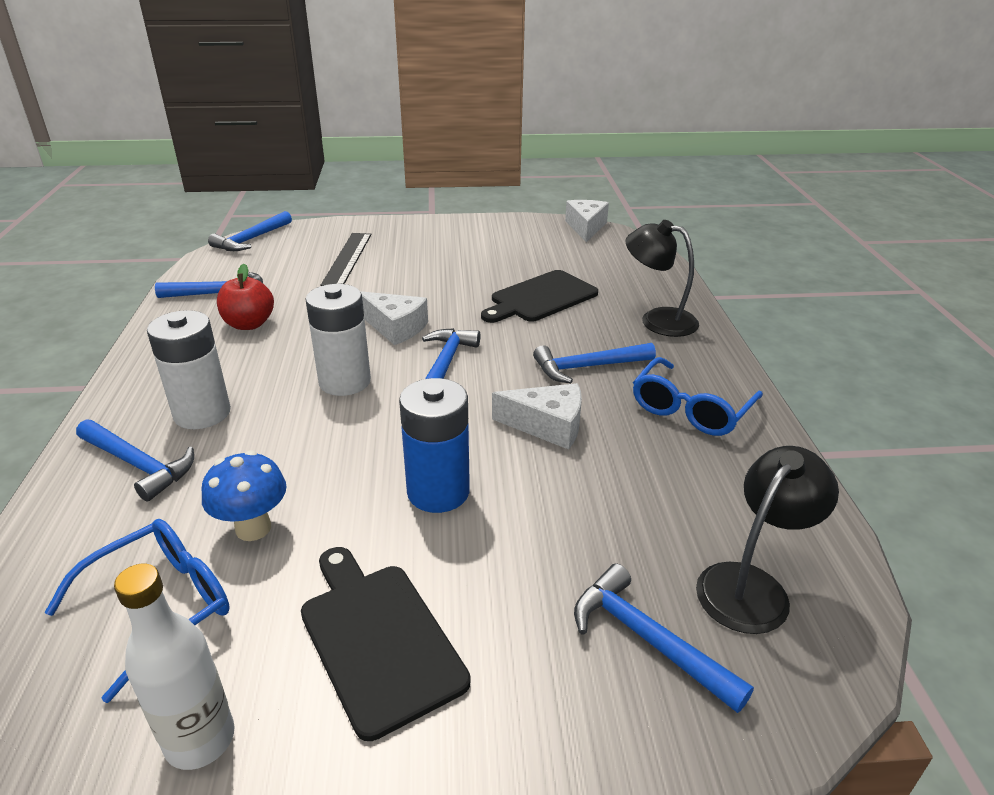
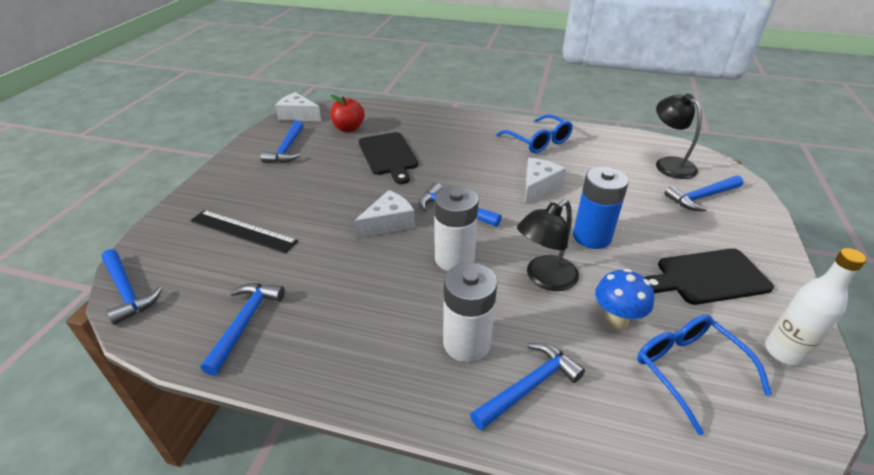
camera: 70 degrees left, 5 degrees up
(249, 324) = (327, 305): red apple -> red apple (348, 128)
(588, 367) = (484, 159): blue hammer -> blue hammer (287, 149)
(657, 319) = (443, 125): black lamp -> black lamp (544, 278)

